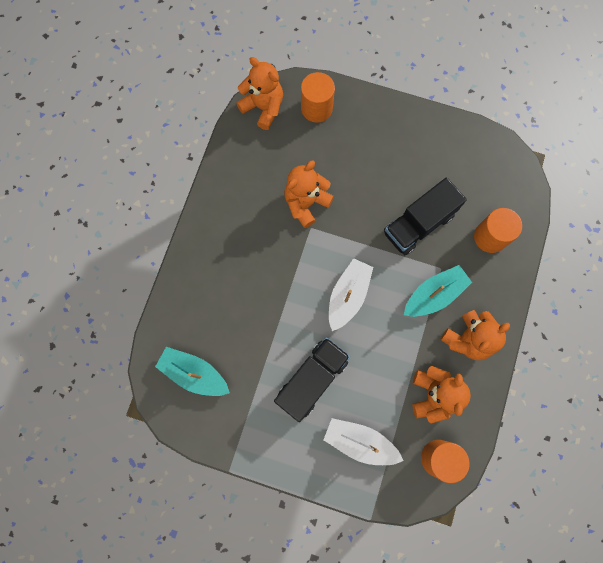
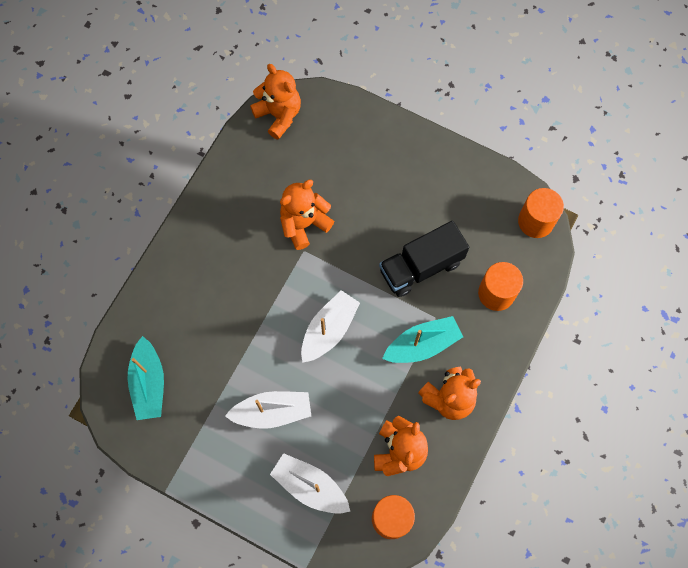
camera: 10 degrees right, 5 degrees down
(194, 373) = (149, 383): turquoise boat -> turquoise boat turned 135 degrees counterclockwise
(312, 380) = (272, 412): black truck -> white boat
(316, 108) = (336, 125): orange cylinder -> orange cylinder (535, 221)

